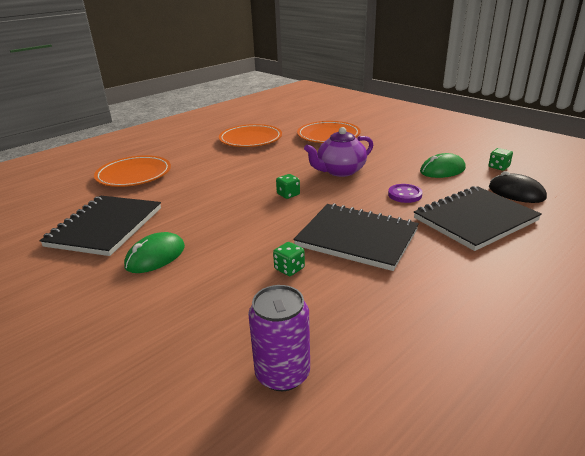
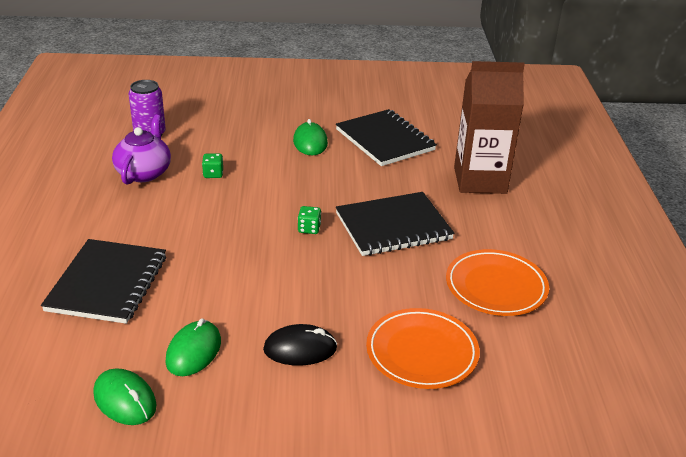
camera: 130 degrees right, 5 degrees up
(134, 175) = (480, 180): orange plate -> brown carton
(340, 171) = (306, 285): purple teapot -> purple teapot (144, 172)
(357, 238) = (194, 216): black notebook -> black notebook (393, 226)
(404, 195) = (200, 284): purple button -> none
(498, 167) = (125, 400): green dice -> green mouse
(516, 193) = (81, 350): black mouse -> black mouse (300, 349)

